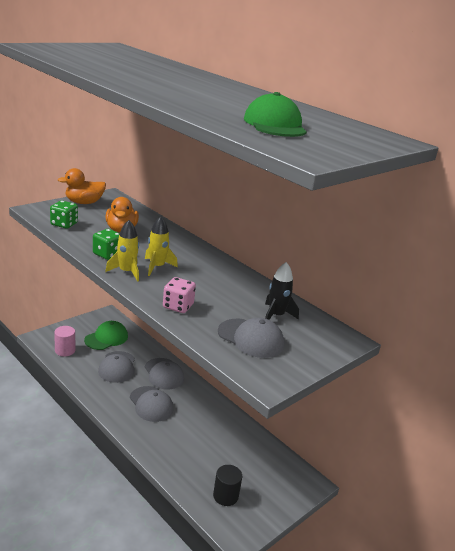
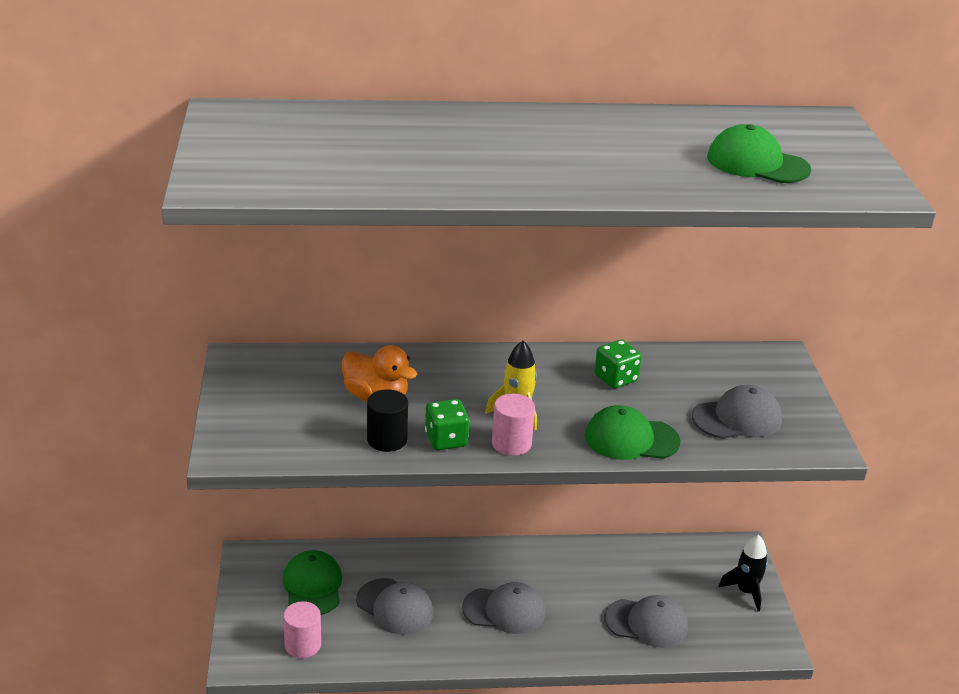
camera: 50 degrees left, 5 degrees up
(64, 224) = (309, 443): green dice -> green dice (616, 378)
(84, 202) = (244, 395): orange duck -> none
(126, 272) = (511, 443): yellow rocket -> pink cylinder
(164, 374) = (451, 568): grey cap -> grey cap (646, 623)
(178, 306) = (631, 439): pink dice -> green cap
(225, 496) = (712, 626): black cylinder -> black cylinder (387, 440)
(276, 315) = (702, 378): black rocket -> black rocket (746, 591)

